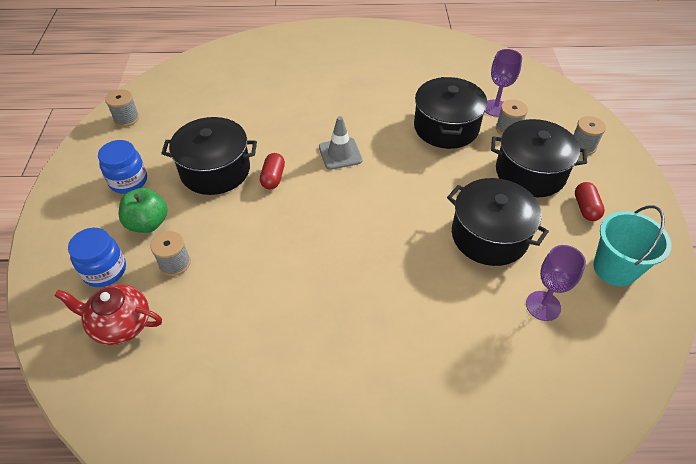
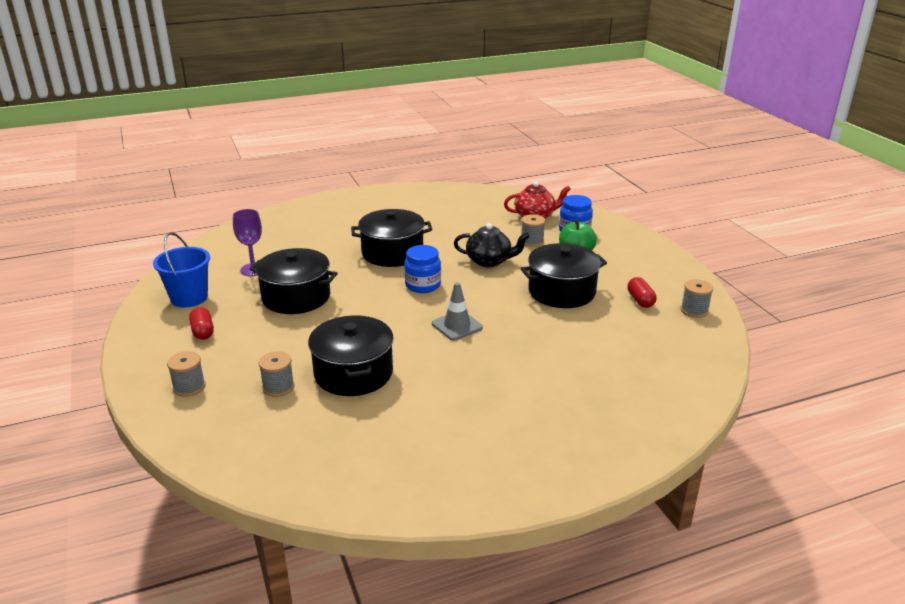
camera: 160 degrees right, 20 degrees down
(128, 181) = (624, 271): blue jar -> blue jar (423, 285)
(251, 239) = (489, 261): none -> black teapot
(273, 178) = (505, 297): red capsule -> red capsule (640, 300)
(495, 108) = (295, 409): purple goblet -> none
(530, 172) = (255, 349): black pot -> black pot (392, 253)
(615, 268) = (189, 298): turquoise bucket -> blue bucket

